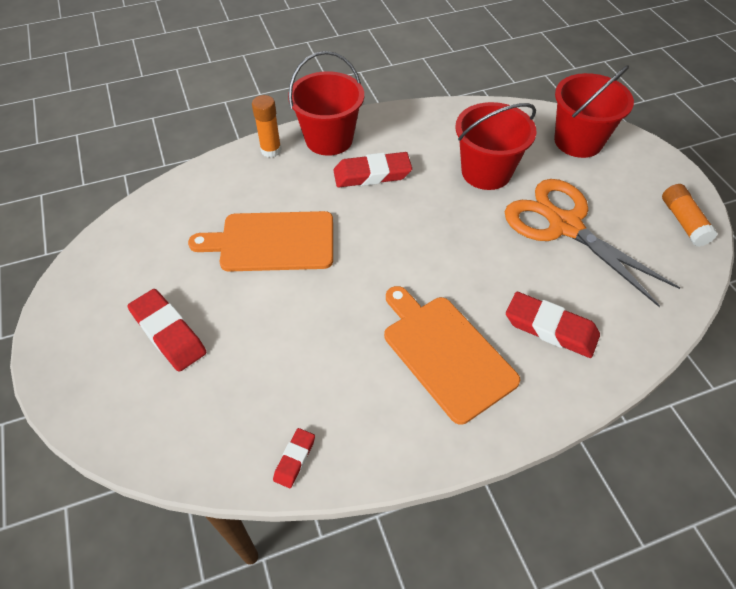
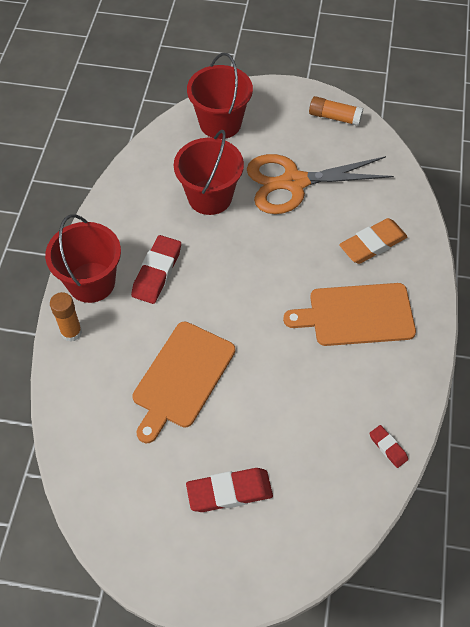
camera: 60 degrees left, 5 degrees up
(550, 328) = (372, 244): red eraser -> orange eraser

